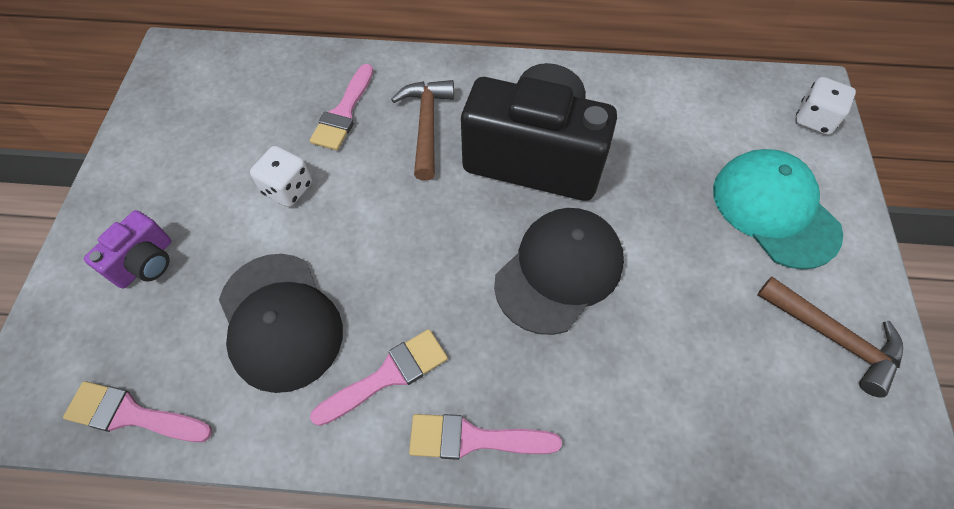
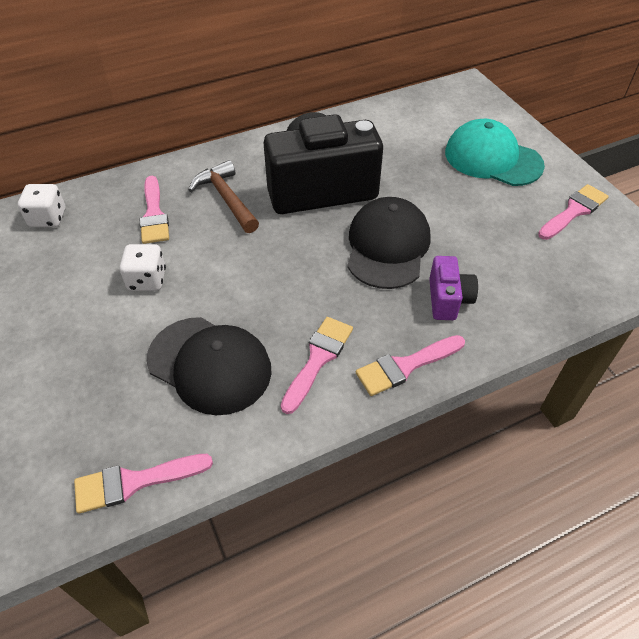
camera: 30 degrees left, 10 degrees down
(145, 262) = (62, 379): purple camera -> purple camera (448, 299)
(814, 119) = (479, 102): white dice -> white dice (48, 218)
(834, 338) = (574, 211): brown hammer -> pink brush

